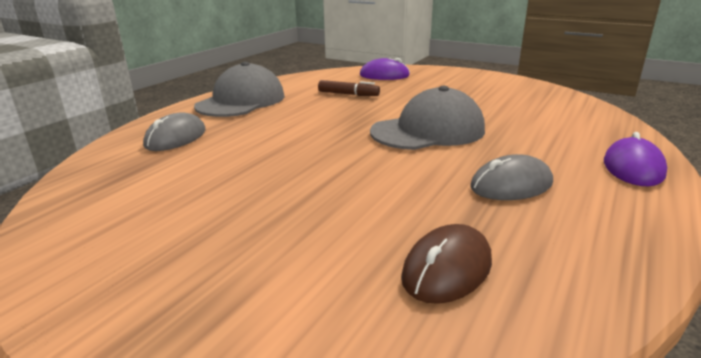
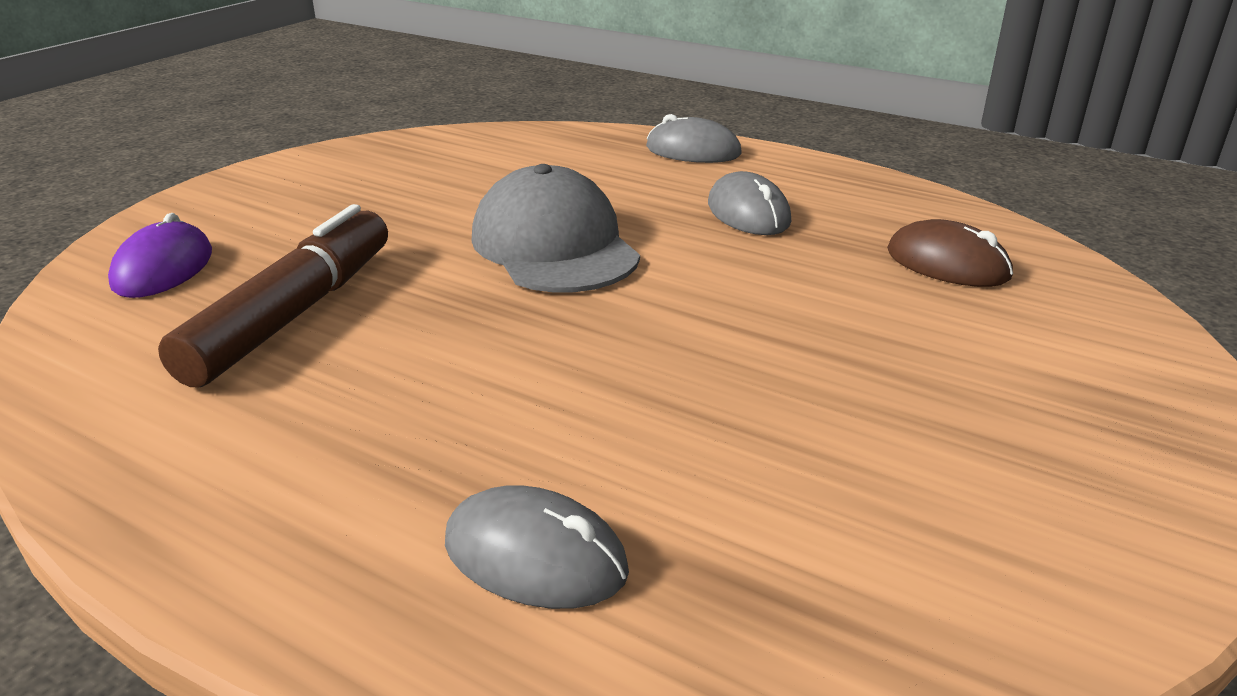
camera: 90 degrees left, 5 degrees up
(241, 101) = (249, 479): grey cap -> none
(348, 94) = (293, 314): brown marker -> brown marker, size x1.93
(633, 168) = (693, 151): purple mouse -> grey mouse

